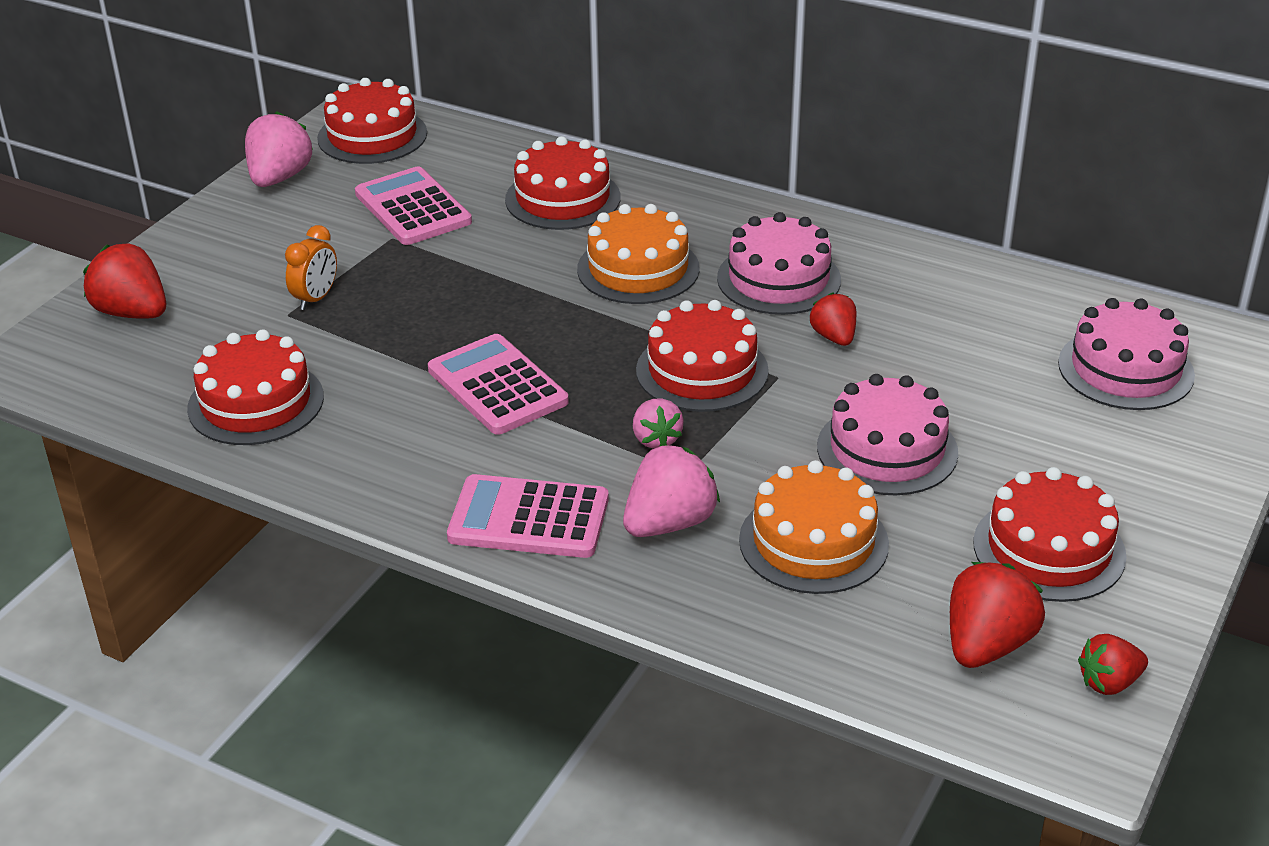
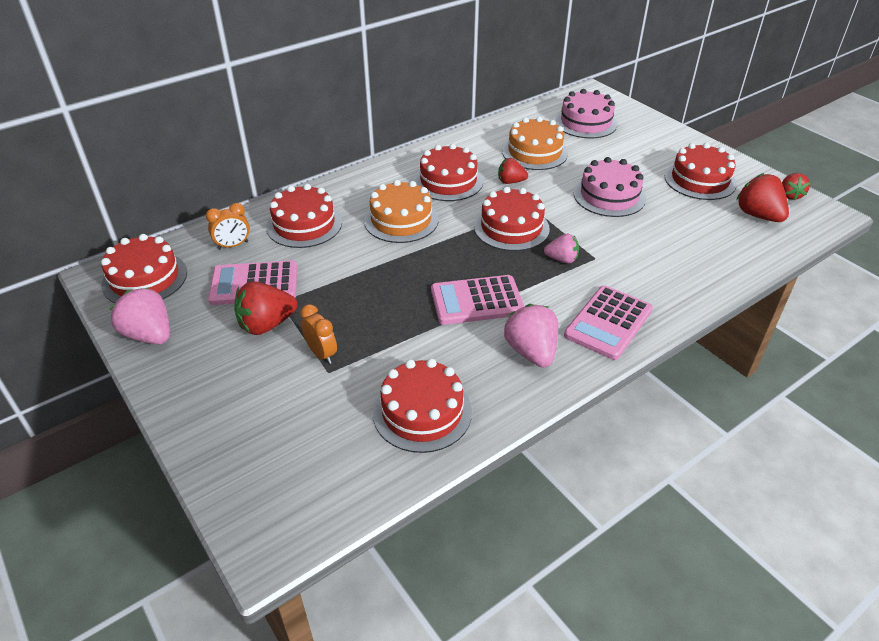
camera: 65 degrees left, 5 degrees up
(132, 313) = (256, 457): red strawberry -> red strawberry (266, 325)
(477, 166) = (233, 245): none -> orange clock
(669, 523) = (635, 276): pink strawberry -> pink strawberry (531, 352)
(778, 279) = (448, 181): pink cake -> red cake
(813, 542) = (669, 237): orange cake -> orange cake (534, 152)

